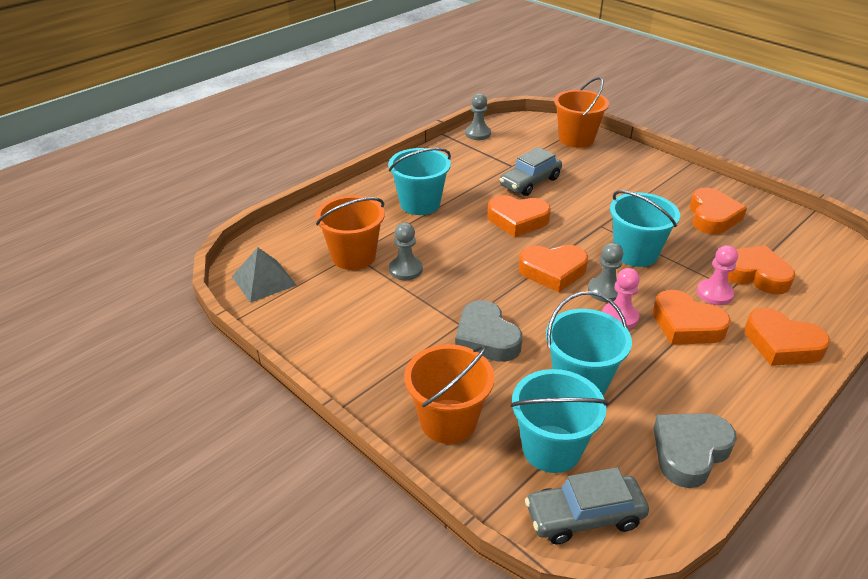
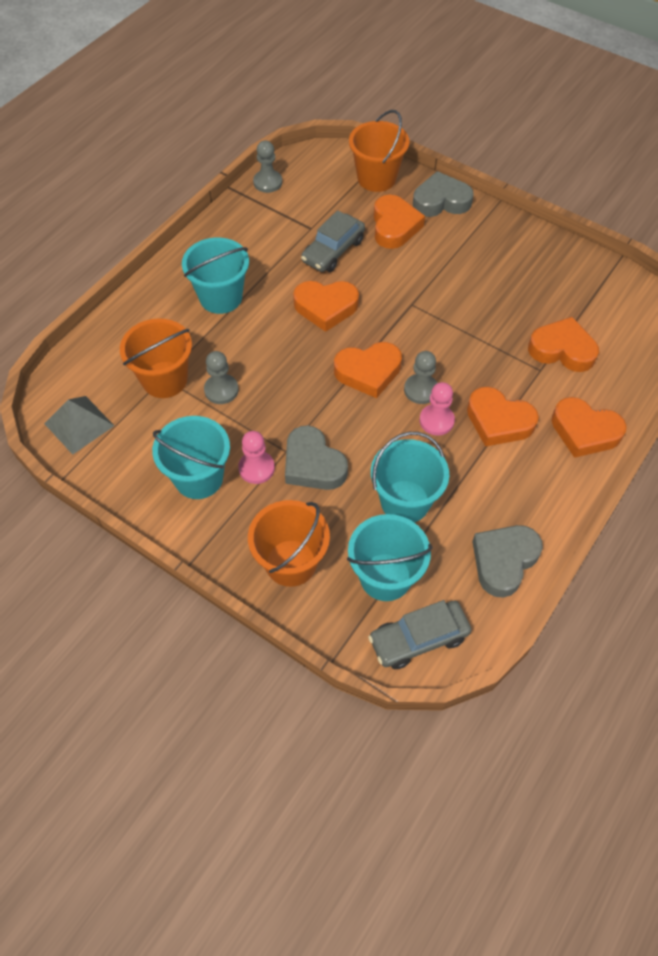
camera: 10 degrees left, 20 degrees up
(635, 158) = (441, 201): none -> grey heart
(635, 253) = (447, 337): turquoise bucket -> turquoise bucket (198, 478)
(712, 217) = (522, 277): orange heart -> orange heart (394, 226)
(714, 293) = (524, 379): pink pawn -> pink pawn (256, 468)

